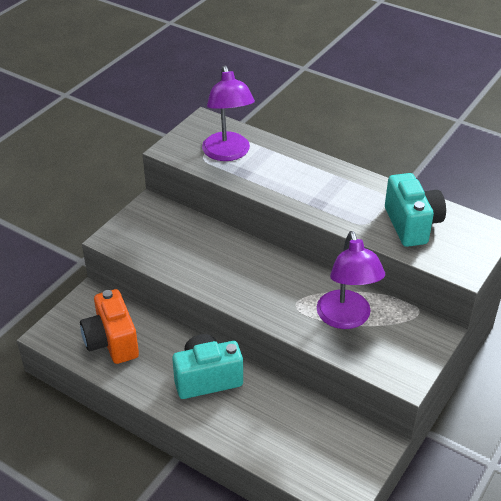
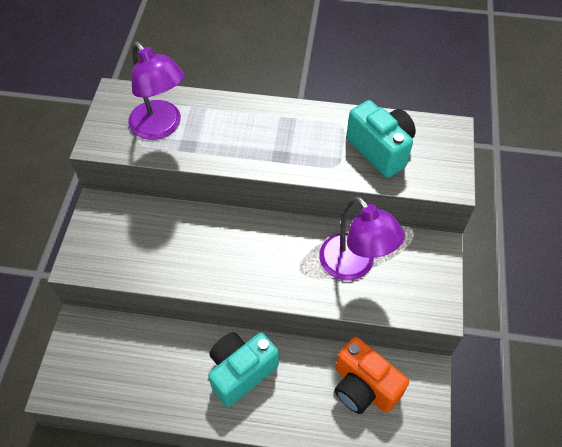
camera: 25 degrees left, 15 degrees up
(112, 342) = (126, 370): orange camera -> orange camera (363, 387)

